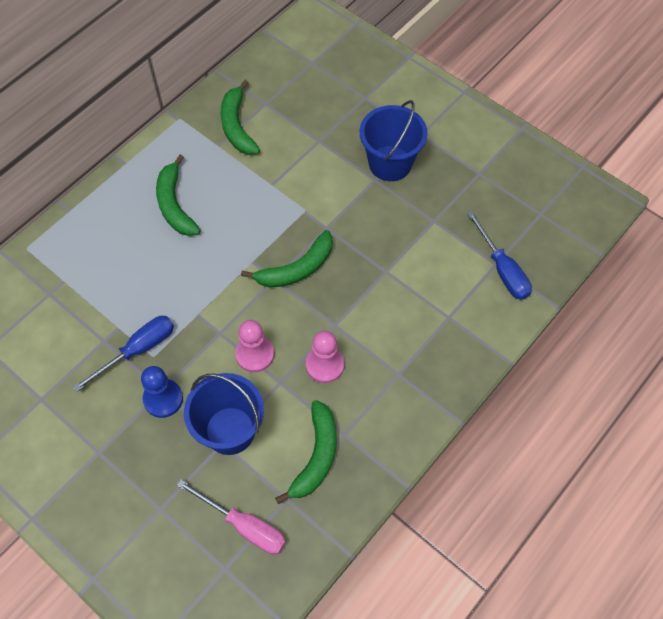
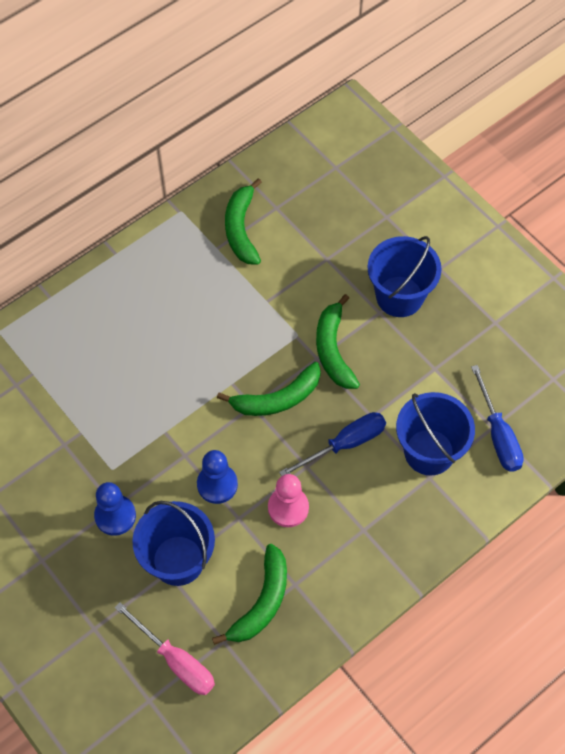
camera: 10 degrees right, 0 degrees up
(138, 350) = (97, 460): blue screwdriver -> blue screwdriver (345, 444)
(174, 204) = (160, 307): green banana -> green banana (333, 349)
(255, 354) = (217, 484): pink pawn -> blue pawn
(444, 294) = (429, 452): none -> blue bucket

